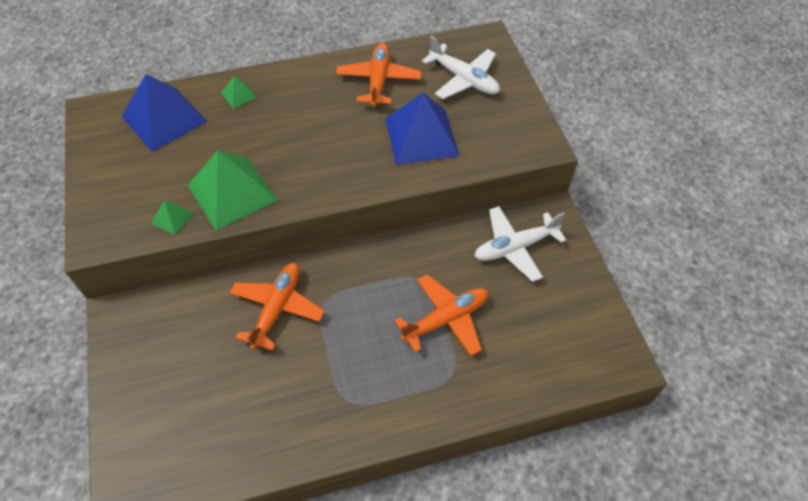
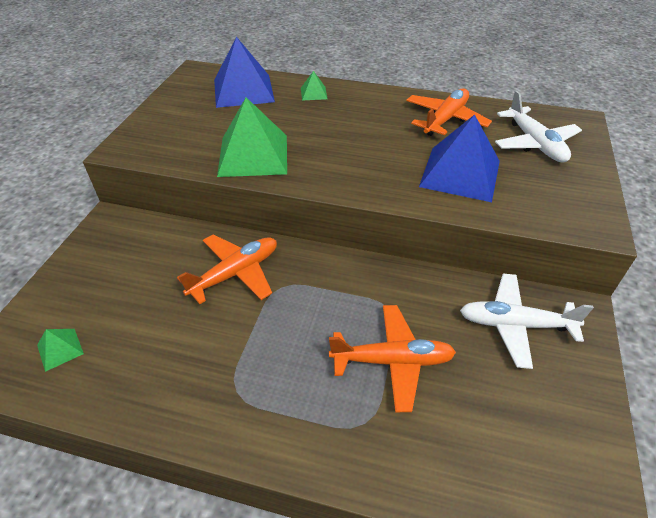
camera: 30 degrees right, 10 degrees down
(172, 218) = (191, 155): green pyramid -> green pyramid (60, 349)

